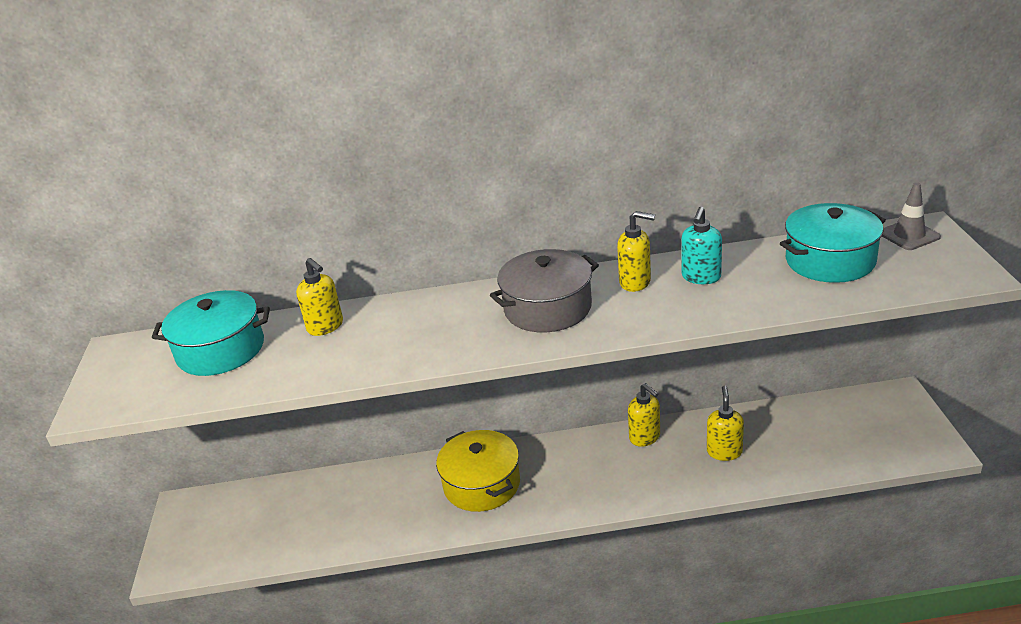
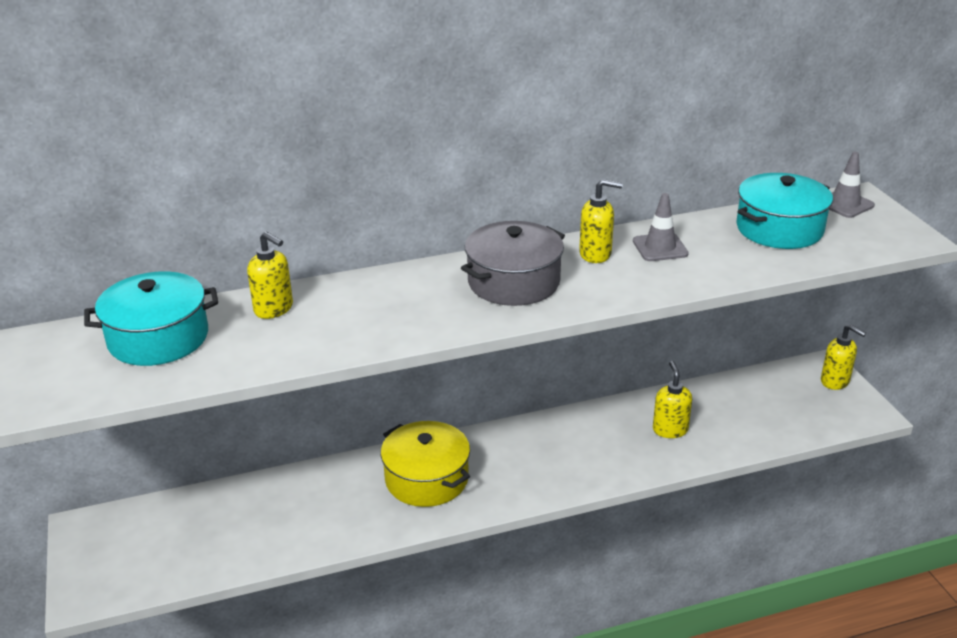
camera: 15 degrees left, 0 degrees up
(645, 437) = (587, 421): yellow soap dispenser -> yellow soap dispenser (835, 381)
(701, 277) = (660, 247): turquoise soap dispenser -> grey traffic cone

